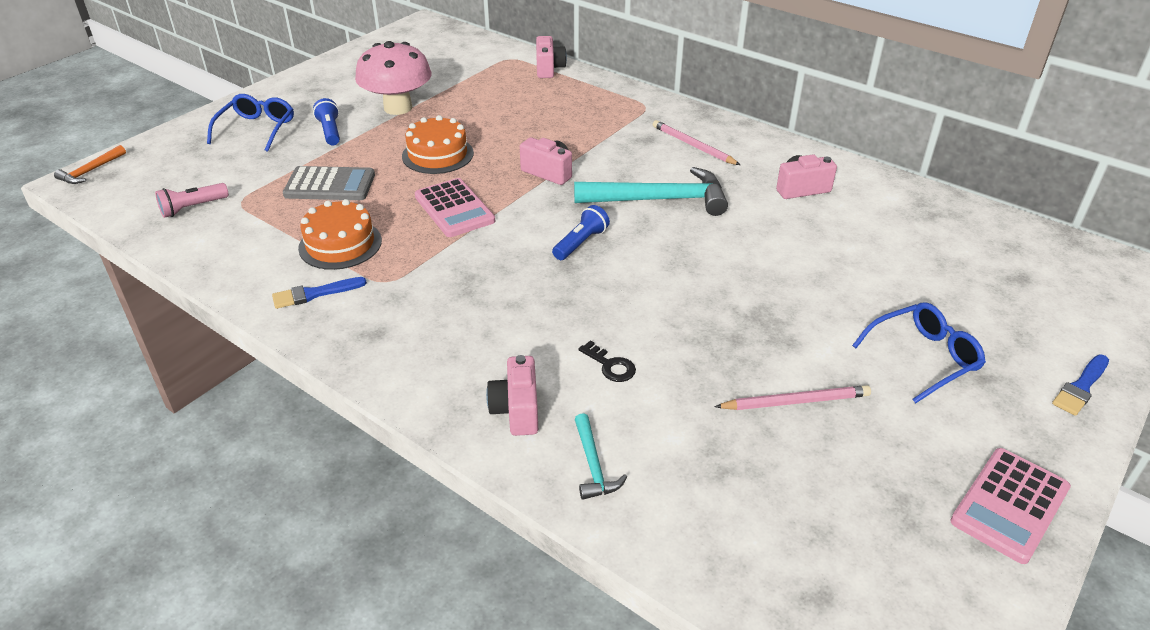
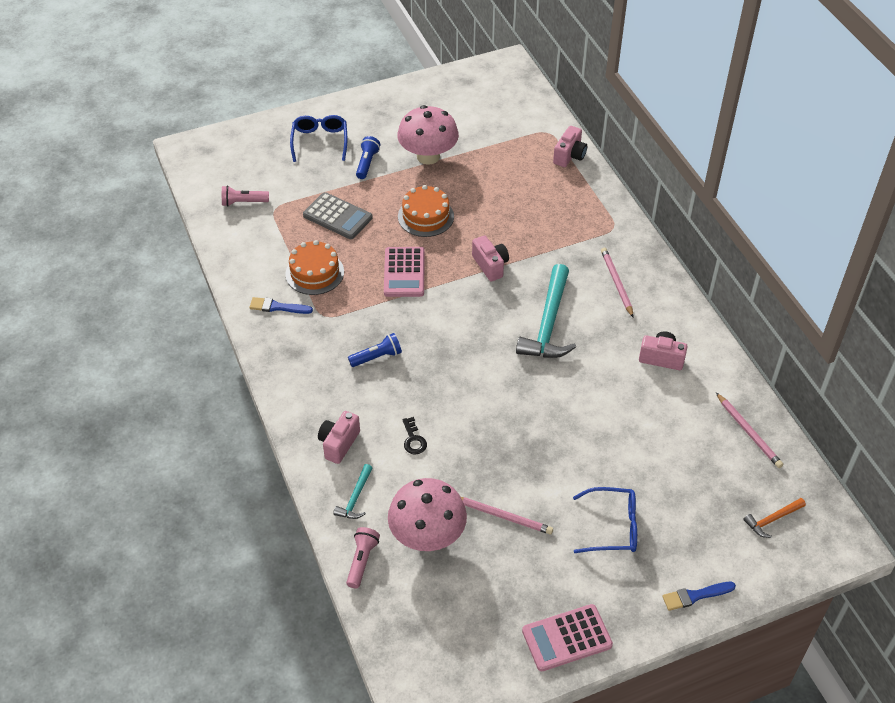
camera: 30 degrees right, 10 degrees up
(91, 171) = (198, 142): orange hammer -> orange hammer (772, 520)
(257, 129) = (320, 141): blue glasses -> blue glasses turned 45 degrees counterclockwise
(581, 243) = (466, 338): blue flashlight -> blue flashlight (377, 357)
(659, 199) = (549, 323): turquoise hammer -> turquoise hammer turned 75 degrees clockwise
(670, 542) = (362, 561): none -> pink flashlight
(727, 467) = (427, 535): none -> pink mushroom
(949, 218) = (748, 432): none -> pink pencil

